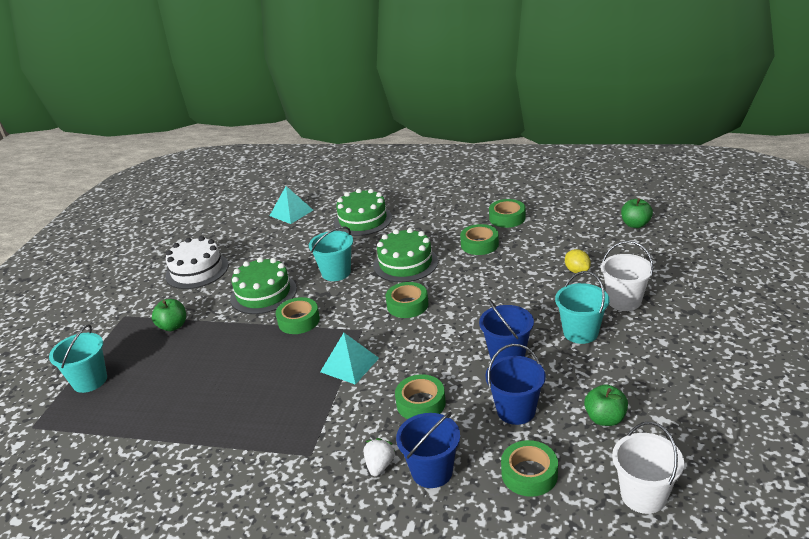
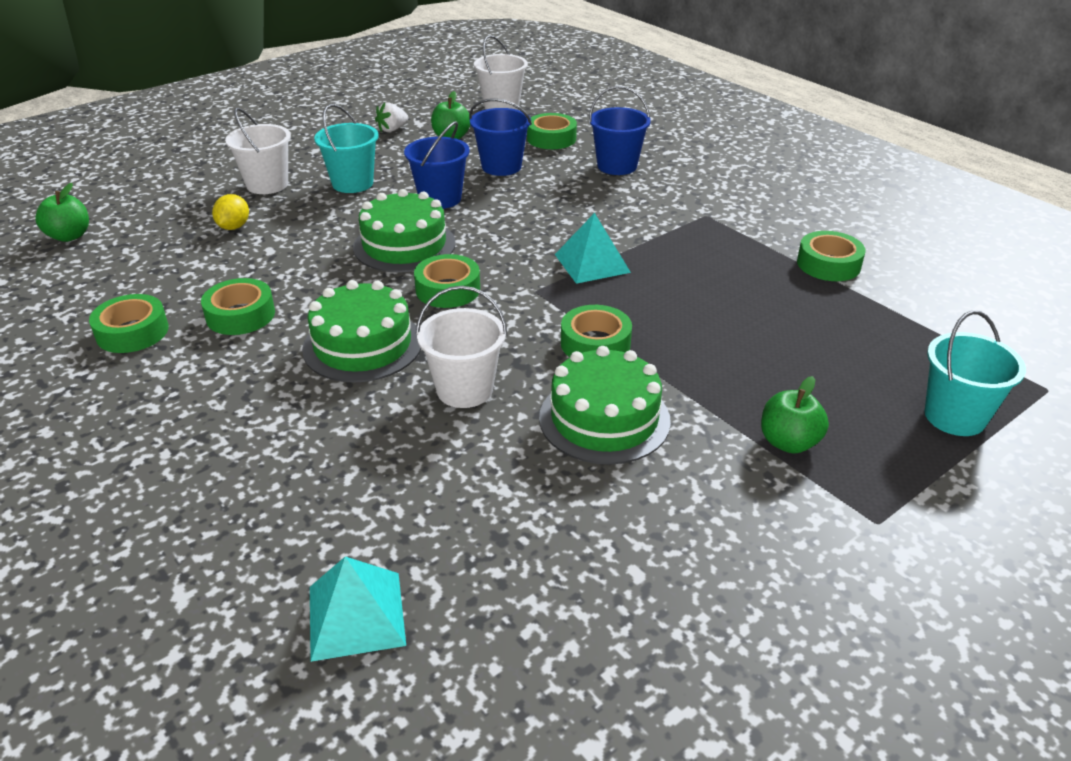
camera: 145 degrees left, 5 degrees up
(197, 270) = (684, 558): white cake -> none
(336, 273) = (464, 389): turquoise bucket -> white bucket
(363, 220) = (282, 478): green cake -> green cake (404, 245)
(379, 466) = (653, 185): white strawberry -> white strawberry (392, 129)
(421, 403) = (567, 203): green tape -> green tape (828, 264)

